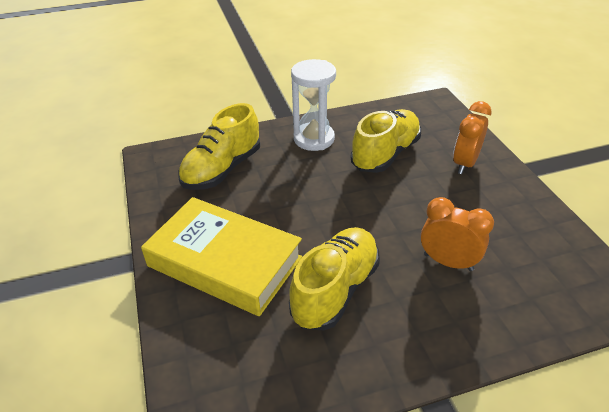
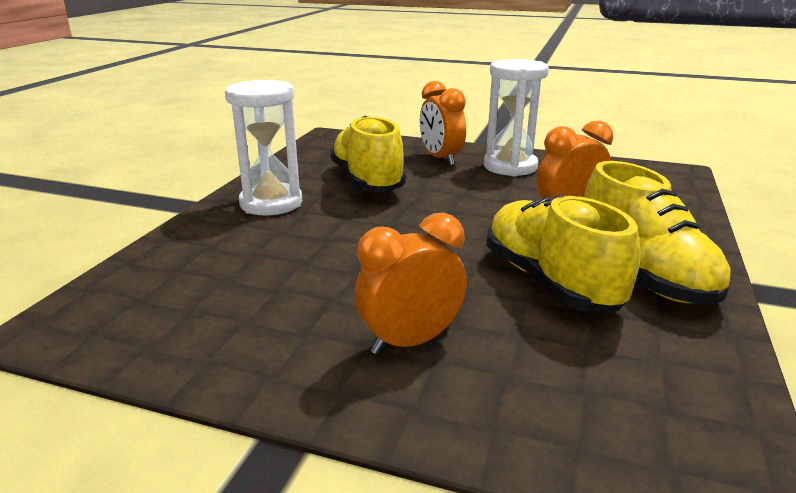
camera: 55 degrees left, 15 degrees down
(222, 169) = (212, 278): yellow shoe -> yellow shoe (643, 274)
(224, 262) = (410, 342): yellow book -> orange clock
(497, 201) = (510, 166): none -> white hourglass

